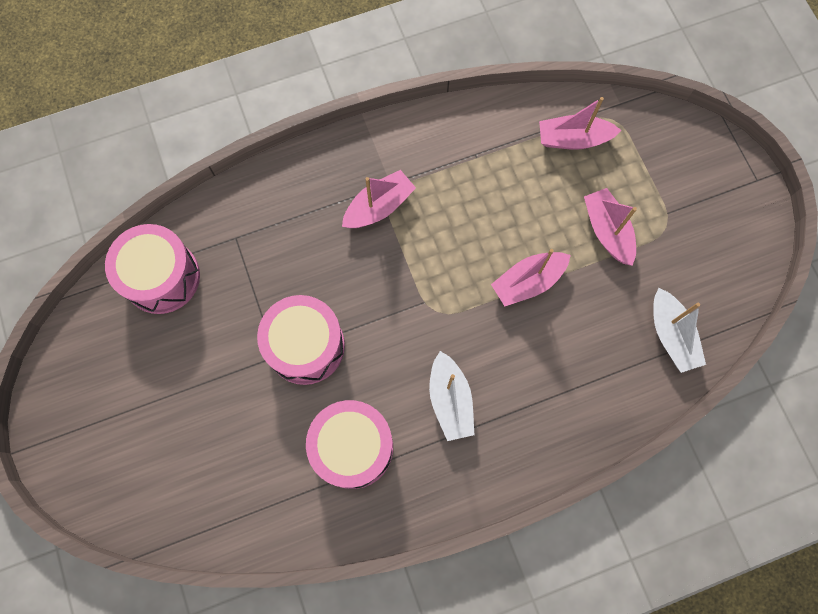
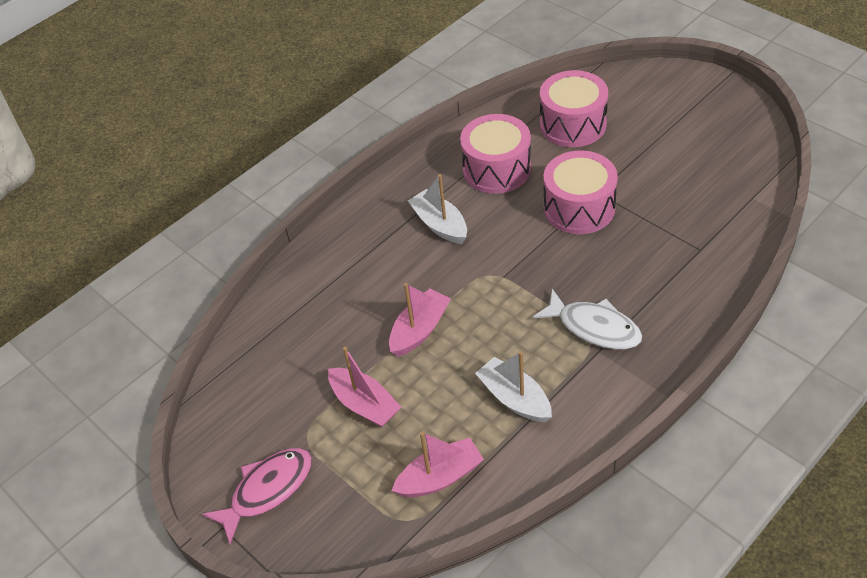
camera: 160 degrees right, 25 degrees down
(162, 277) = (733, 199): pink drum -> pink drum (573, 124)
(379, 207) = (594, 327): pink boat -> white fish
(671, 335) = (271, 346): white boat -> white boat (514, 398)
(713, 193) = (267, 490): none -> pink fish

